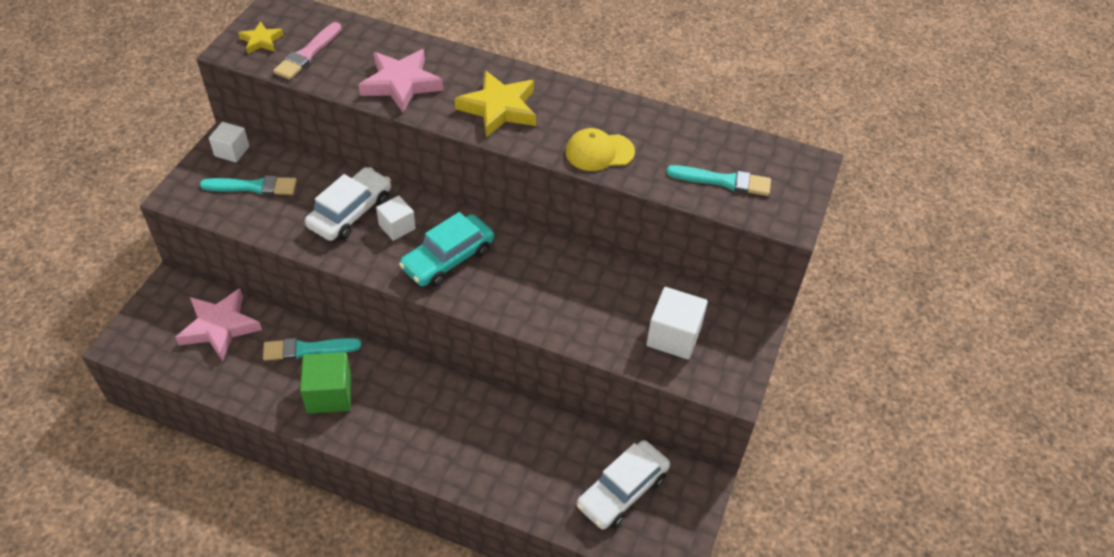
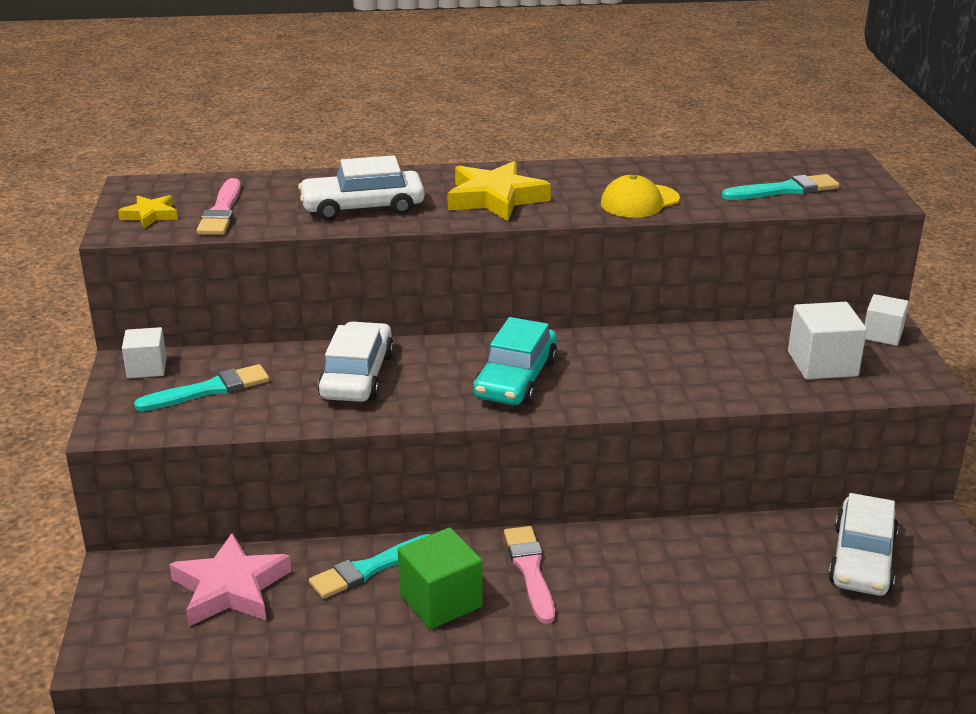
camera: 25 degrees left, 20 degrees down
(397, 227) = (427, 371): white cube -> white cube (882, 334)
(400, 396) = (530, 570): none -> pink brush
(401, 84) = (362, 207): pink star -> white car

